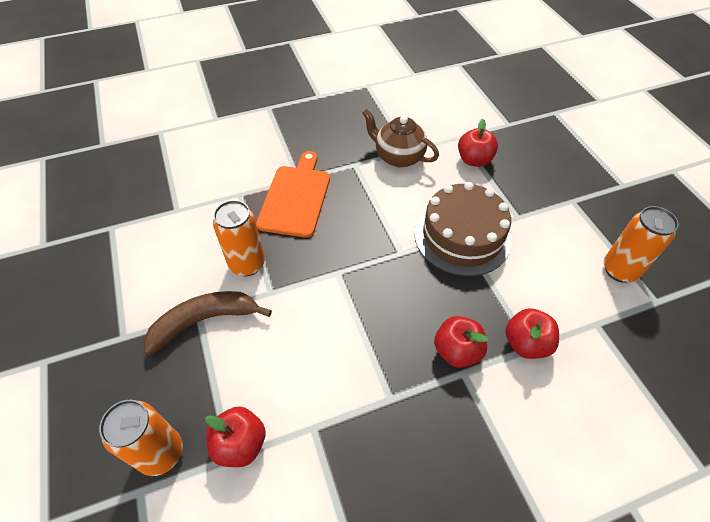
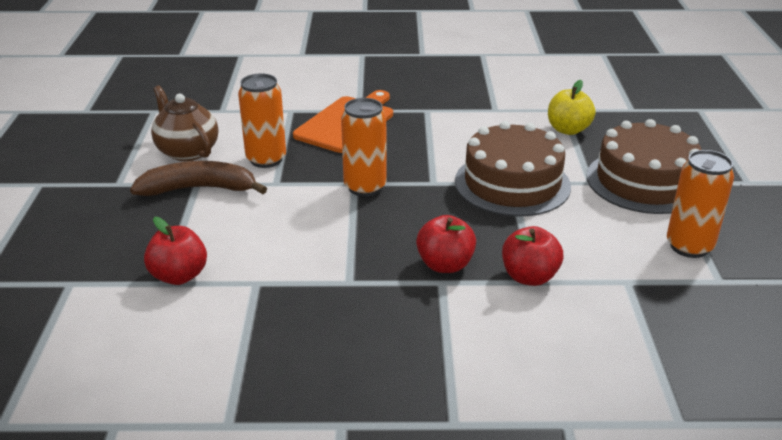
camera: 20 degrees right, 20 degrees down
(161, 453) = (104, 264): orange can -> orange can (365, 187)
(398, 157) = (480, 112): brown teapot -> brown teapot (187, 151)
(474, 160) = (568, 130): red apple -> yellow apple
(556, 205) = (644, 181): none -> brown cake

